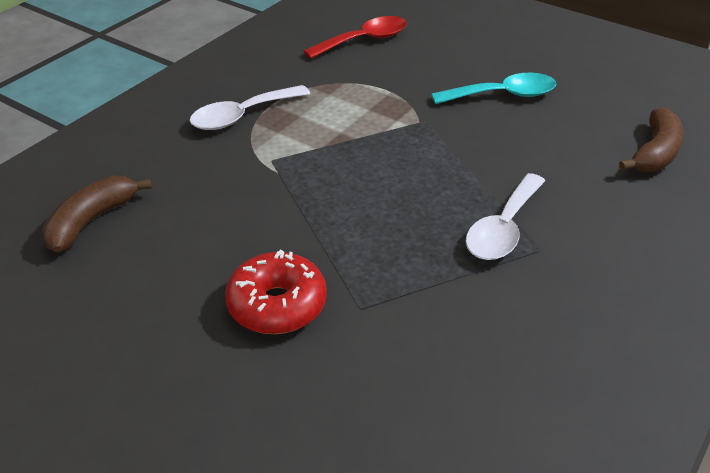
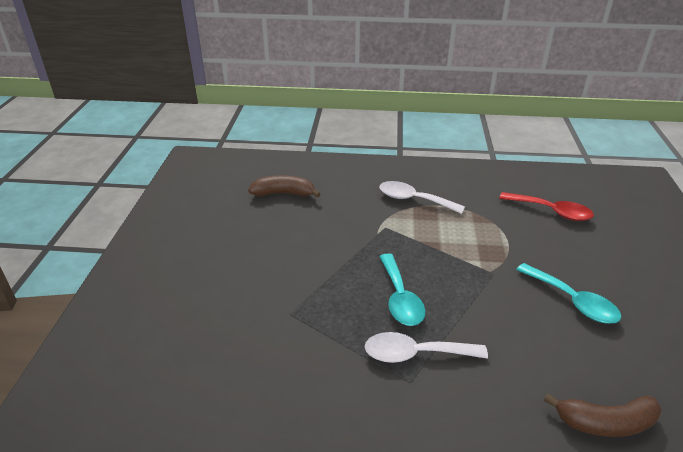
camera: 60 degrees right, 5 degrees down
(277, 305) = (270, 280): red donut -> none
(409, 202) = (400, 298): none -> turquoise spoon

